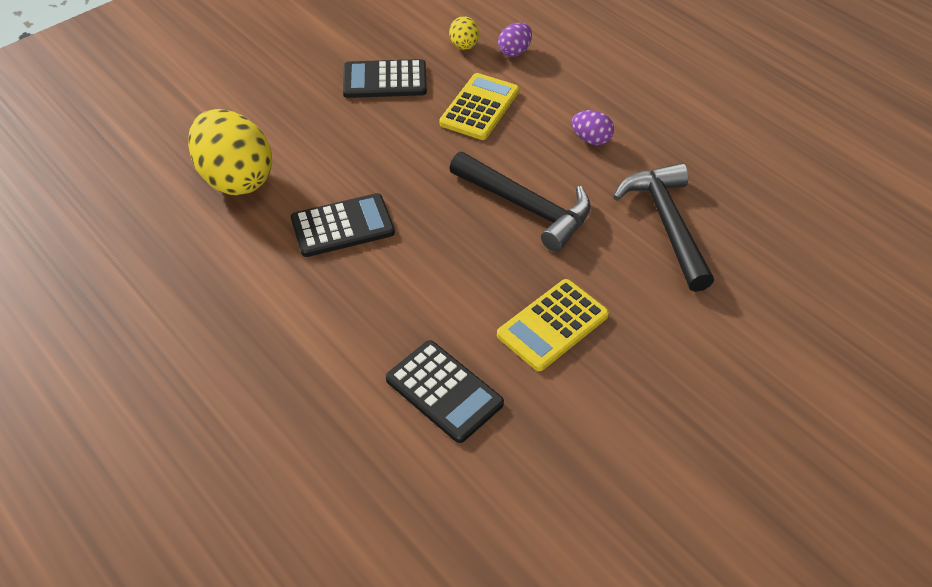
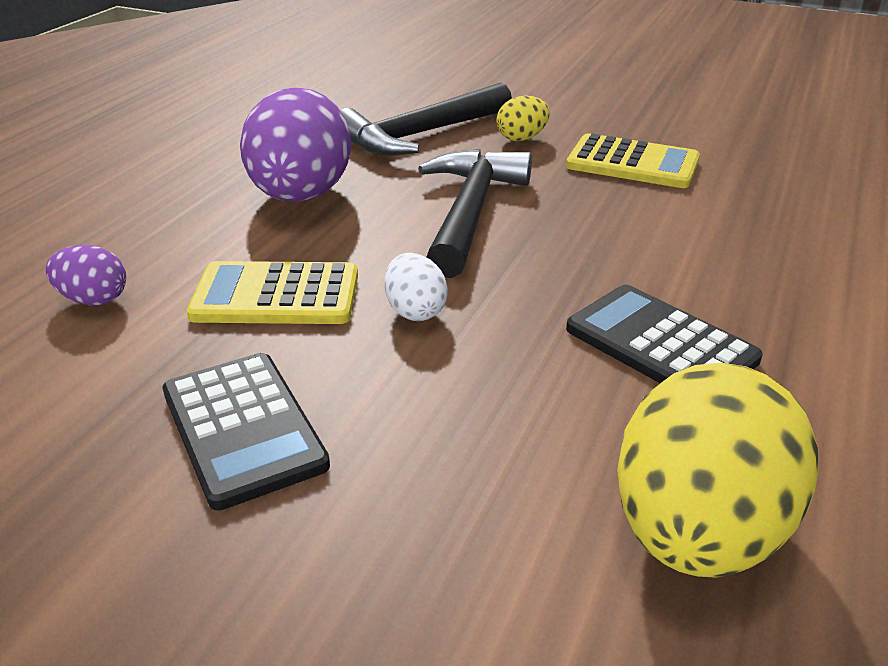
camera: 115 degrees left, 15 degrees down
(433, 150) = (415, 311): none -> white egg
(444, 391) = (795, 198): black calculator -> none
(464, 46) = (86, 359): yellow egg -> yellow egg (522, 138)
(591, 139) = (300, 196): purple egg -> purple egg, size x2.17

